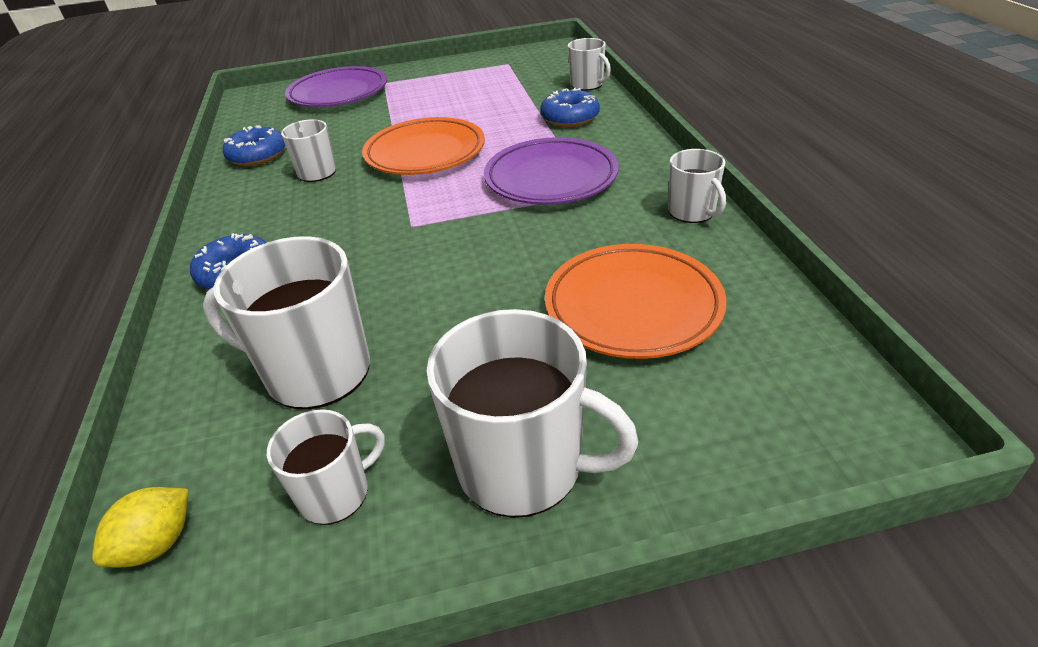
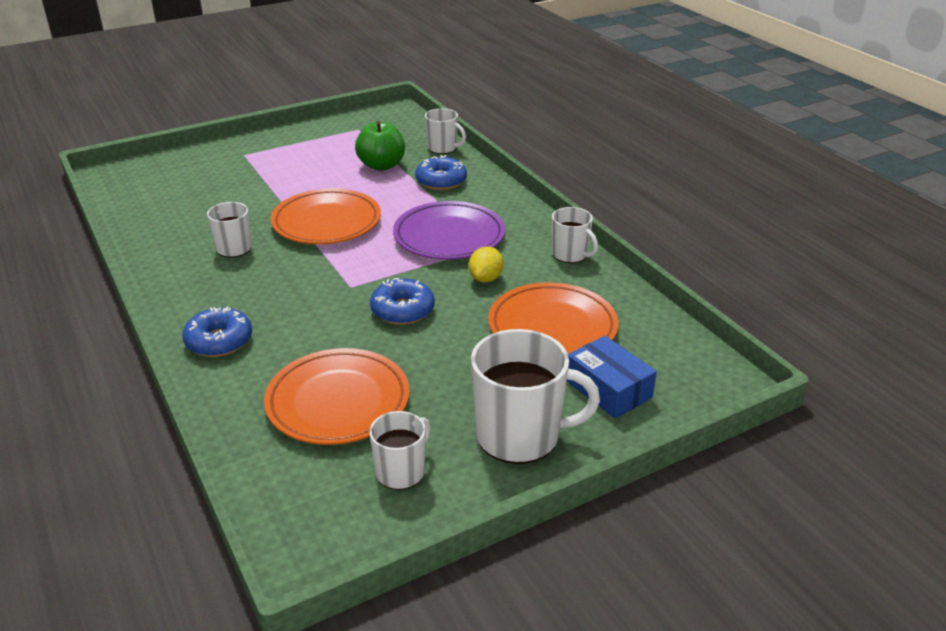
camera: 20 degrees left, 5 degrees down
(157, 544) = (292, 521): yellow lemon -> yellow lemon (486, 278)
(257, 156) = (162, 237): blue donut -> blue donut (402, 310)
(315, 372) = (338, 402): white mug -> orange plate
(338, 93) = (203, 168): purple plate -> none
(513, 99) = (381, 165): none -> green apple
(681, 411) = (608, 389): none -> blue box

